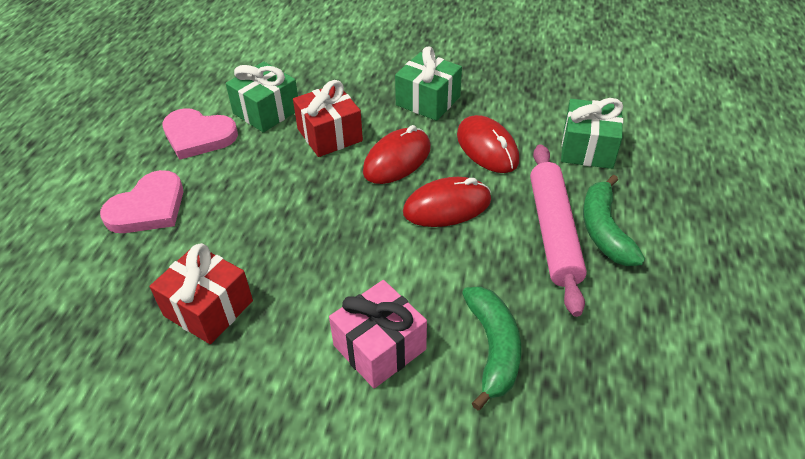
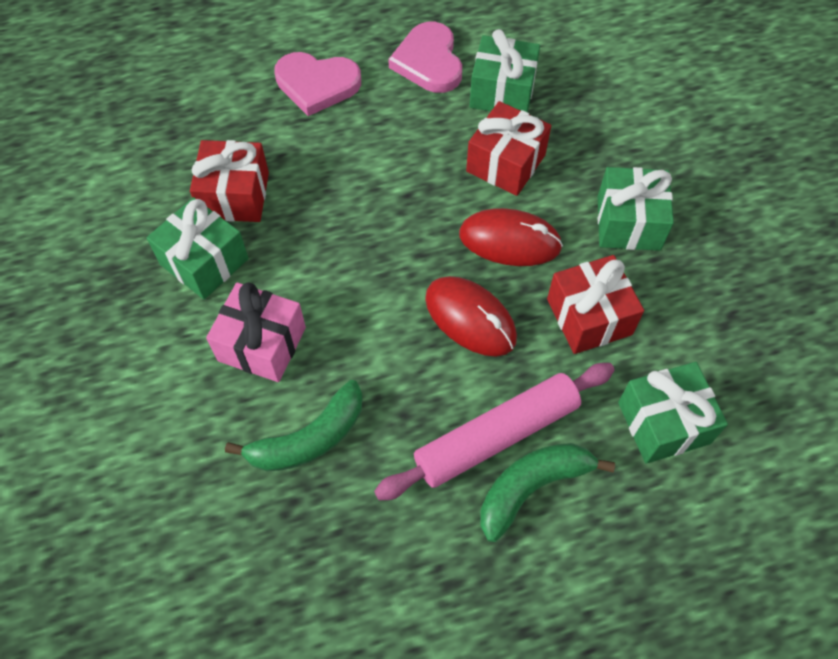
camera: 60 degrees right, 15 degrees up
(259, 359) = (204, 261): none -> green gift
(487, 148) = (589, 317): red mouse -> red gift

